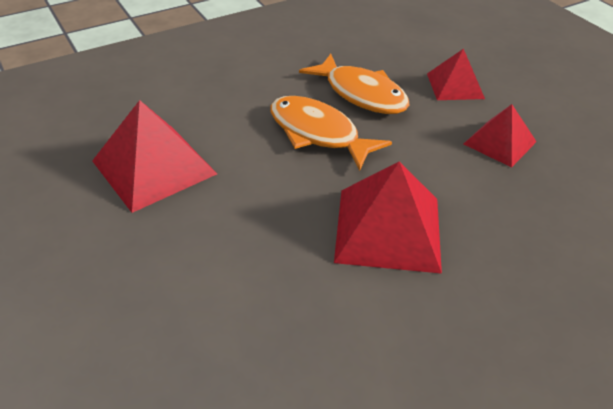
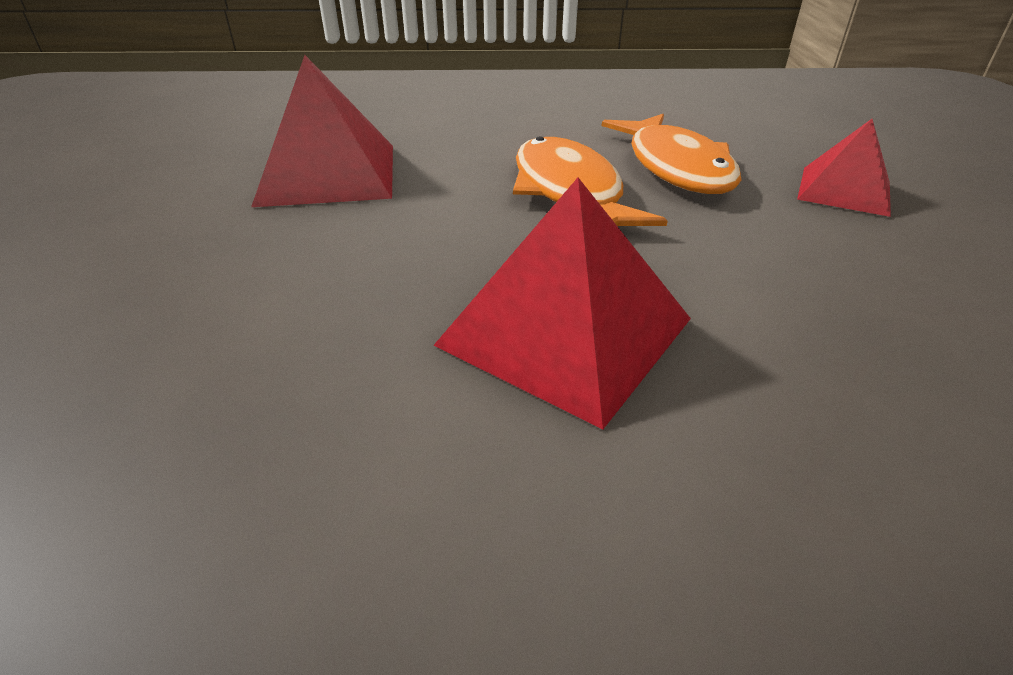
camera: 30 degrees right, 5 degrees down
(500, 142) = (879, 277): red pyramid -> none

